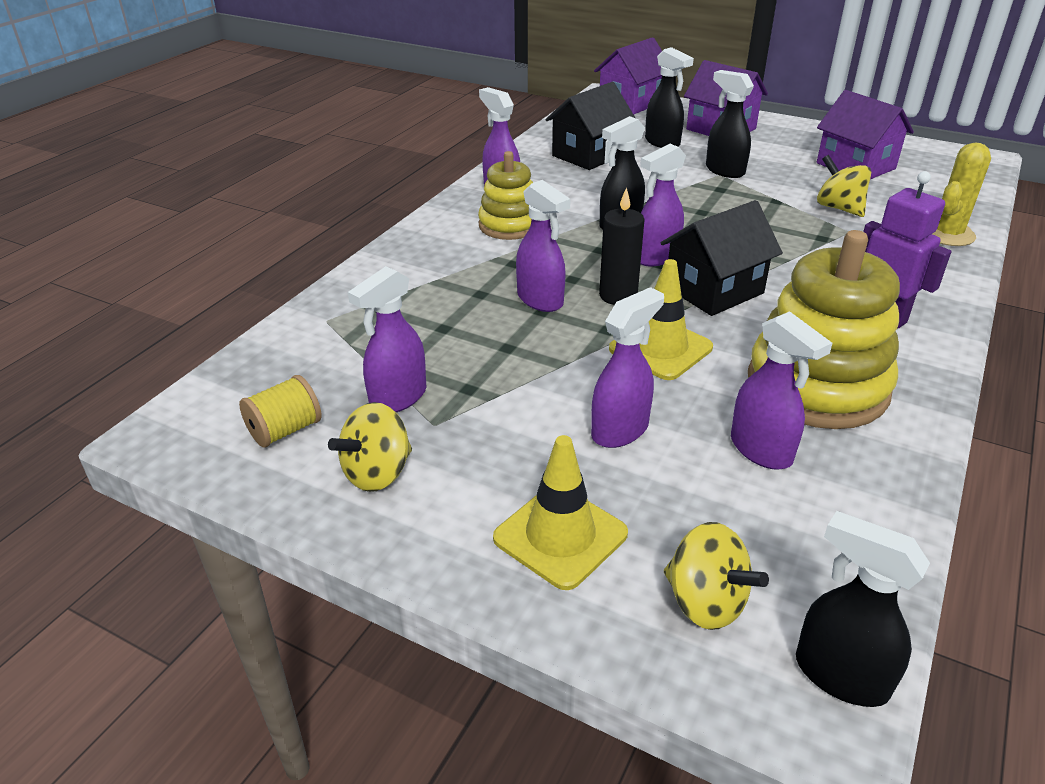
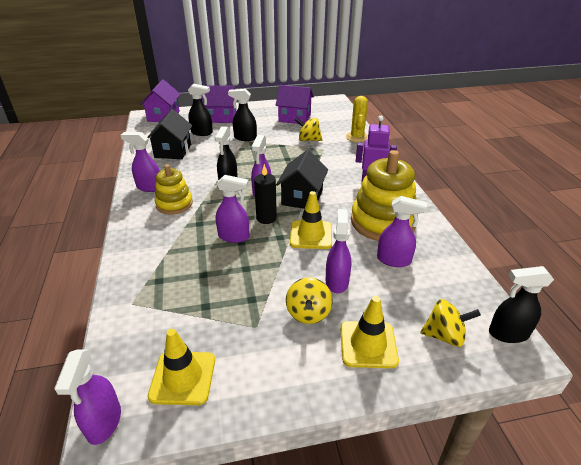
camera: 40 degrees left, 0 degrees up
(285, 430) = (183, 378): yellow spool -> yellow traffic cone
(377, 473) = (258, 368): yellow spinning top -> yellow spinning top (308, 313)
(398, 398) = (222, 324): purple spray bottle -> purple spray bottle (104, 422)

